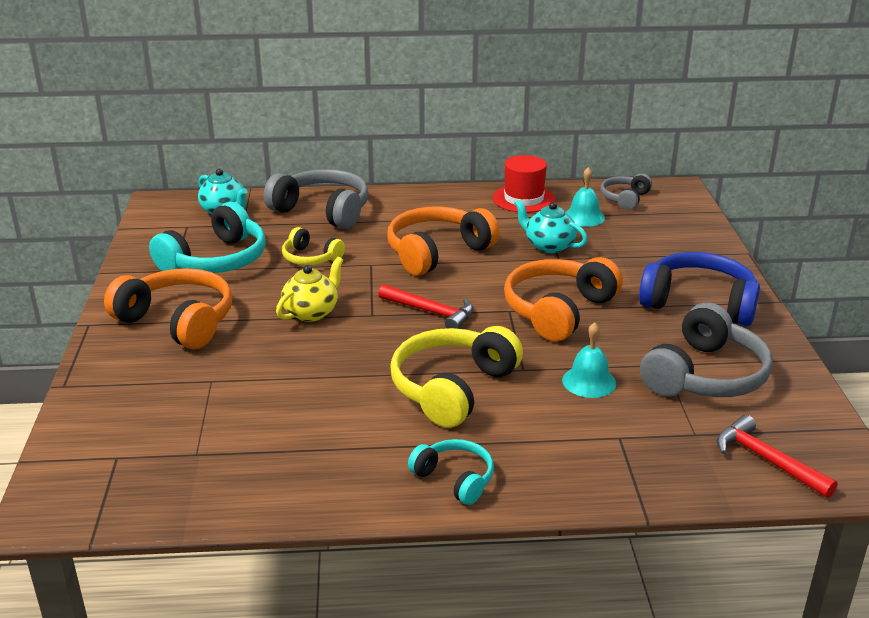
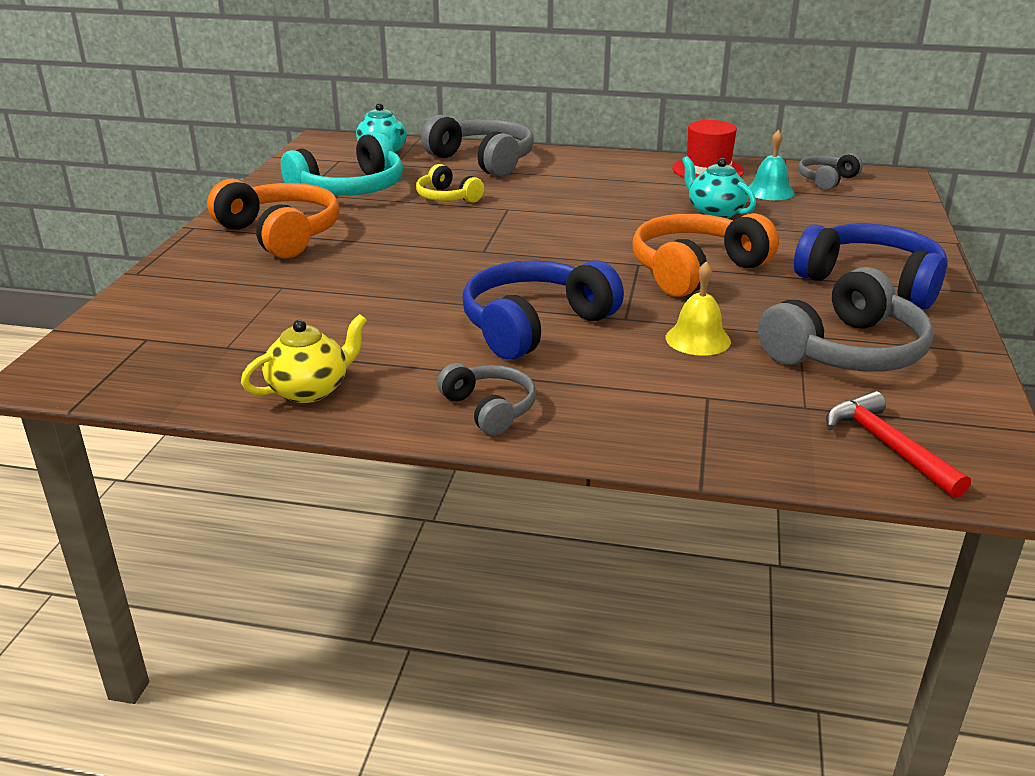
camera: 15 degrees right, 0 degrees up
(311, 312) = (420, 242): yellow teapot -> yellow teapot (310, 390)
(431, 312) = (549, 256): red hammer -> none
(437, 252) = (585, 206): orange headphones -> none
(452, 388) = (534, 325): yellow headphones -> blue headphones
(455, 479) = (489, 409): turquoise headphones -> grey headphones
(589, 381) = (698, 339): turquoise bell -> yellow bell

